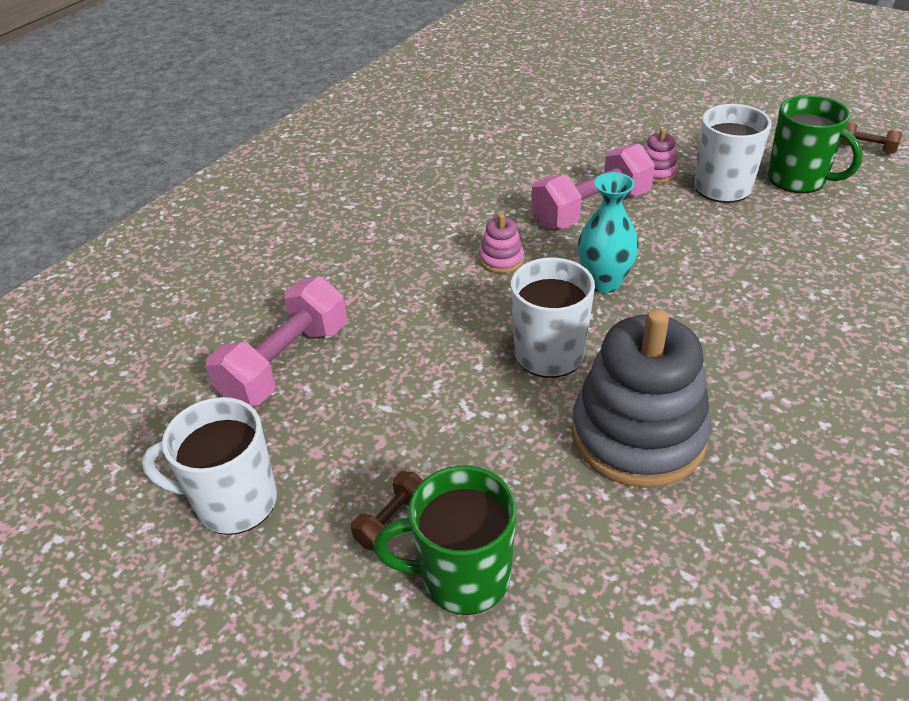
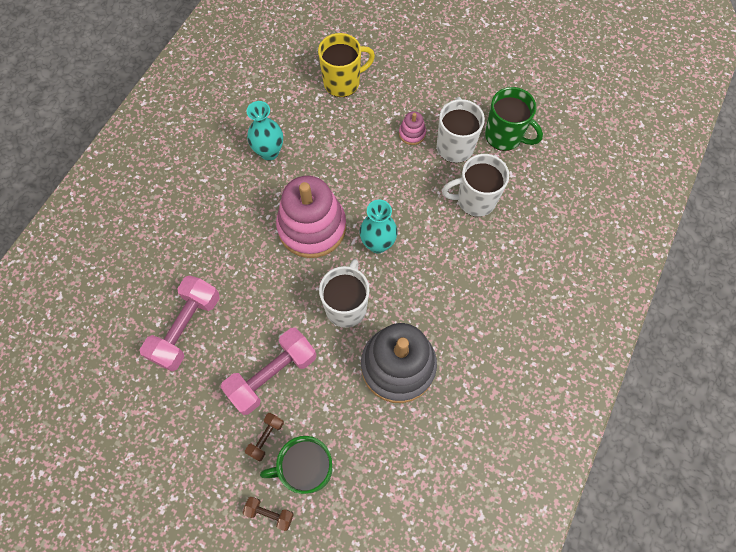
camera: 10 degrees left, 25 degrees up
(234, 502) = (175, 434): white mug -> white mug (475, 200)
(447, 183) = (269, 152): none -> turquoise vase
(501, 259) = (312, 227): pink stacking toy -> pink stacking toy, size x2.39
(557, 124) = (343, 82): none -> yellow mug
(591, 209) = (368, 174): pink dumbbell -> pink dumbbell (272, 375)
(866, 148) = (552, 101): brown dumbbell -> brown dumbbell (269, 513)

